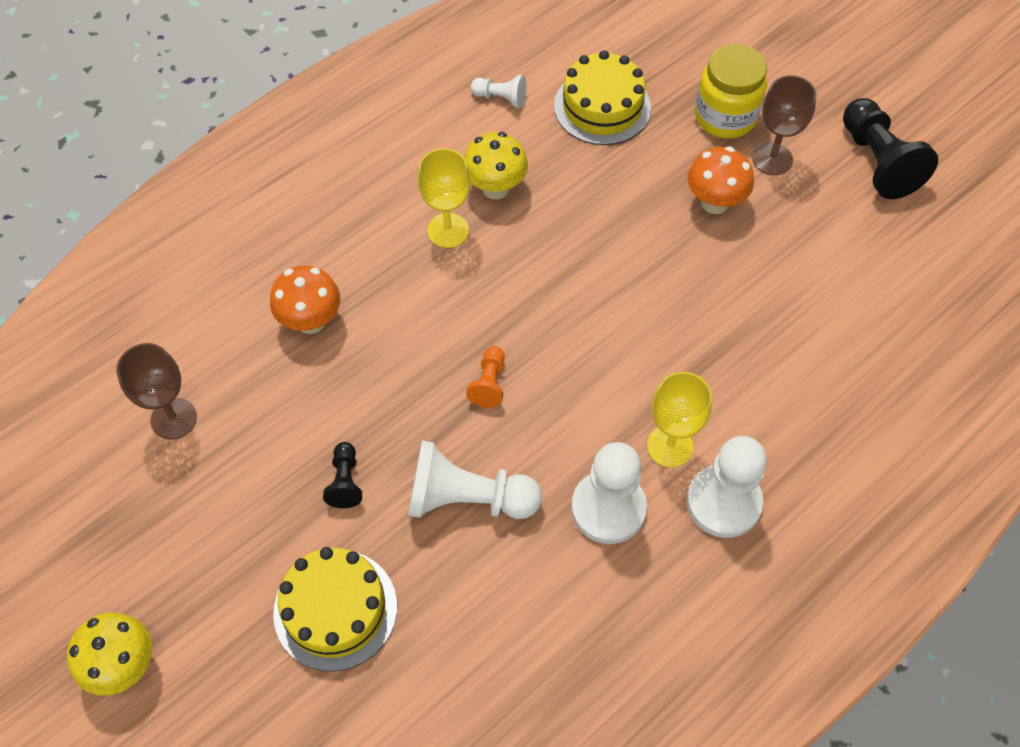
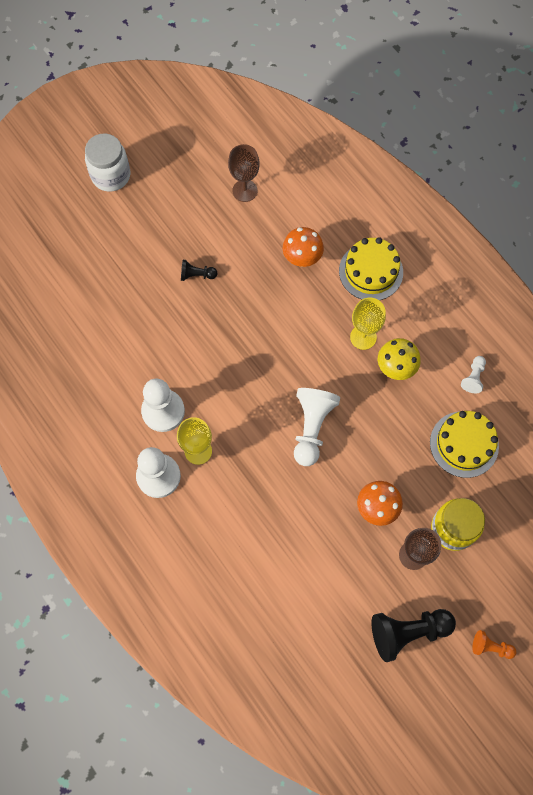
camera: 95 degrees right, 10 degrees up
(124, 665) = (111, 175): yellow mushroom -> white jar
(335, 609) = (125, 269): yellow cake -> yellow cake (371, 271)
(467, 498) = (178, 337): white pawn -> white pawn (312, 427)
(489, 383) = (250, 353): orange pawn -> orange pawn (490, 647)

